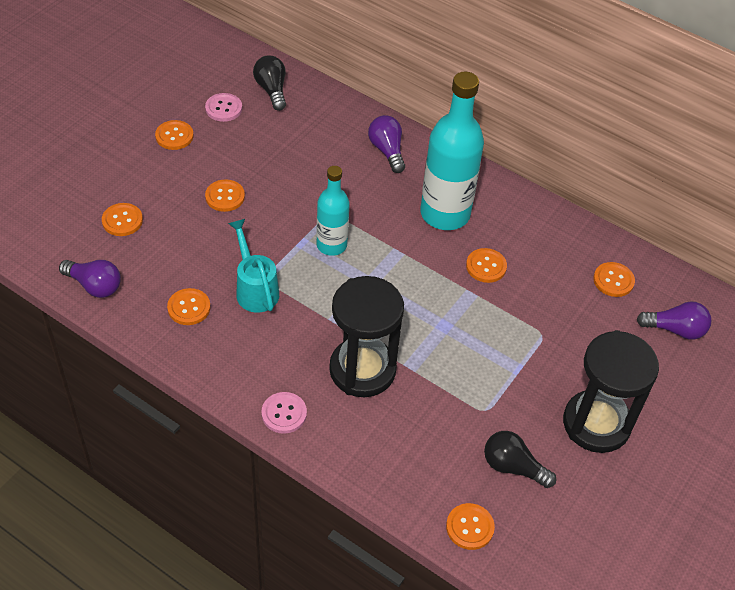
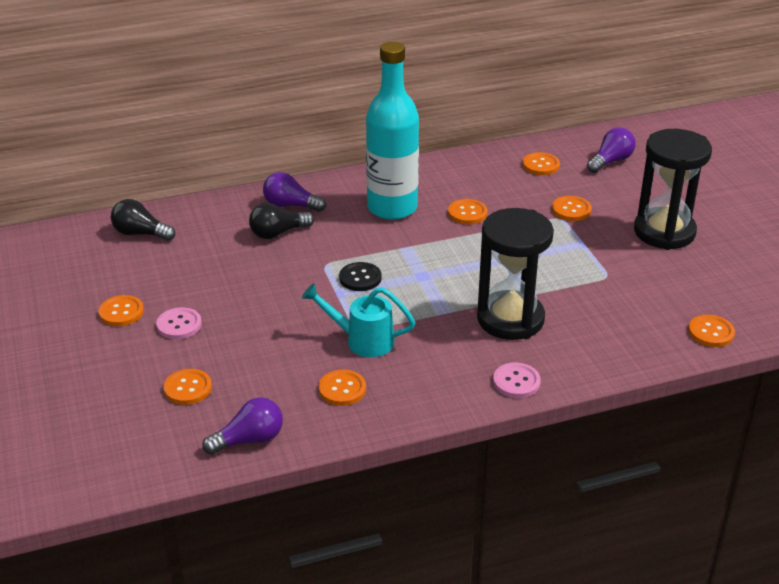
camera: 50 degrees left, 15 degrees down
(223, 108) = (126, 269): pink button -> pink button (179, 325)
(225, 196) = (234, 313): orange button -> orange button (571, 210)
(331, 245) = (360, 278): turquoise bottle -> black button
(513, 467) = (671, 287): black light bulb -> black light bulb (278, 233)

